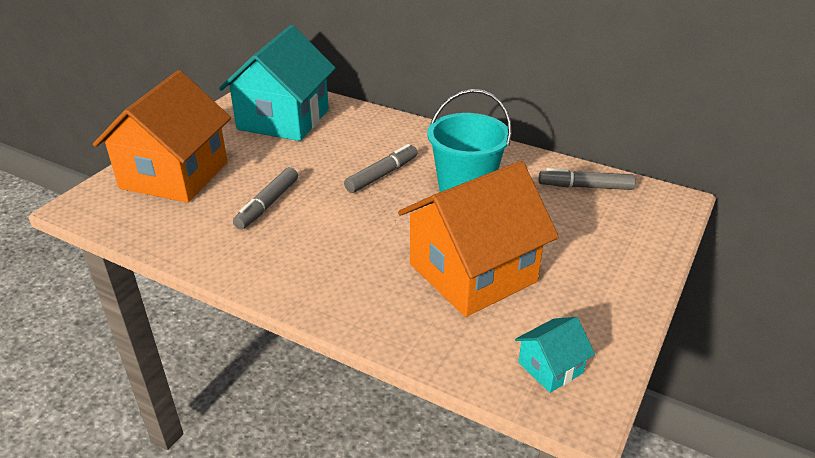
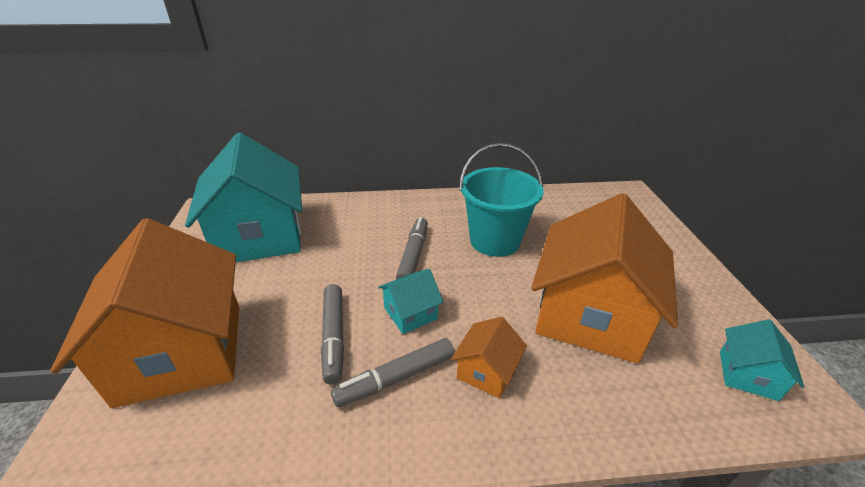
camera: 35 degrees left, 0 degrees up
(333, 212) = (410, 313): none -> turquoise house
(344, 268) = (486, 371): none -> orange house
(585, 187) = (569, 204): grey marker -> grey marker (396, 378)

